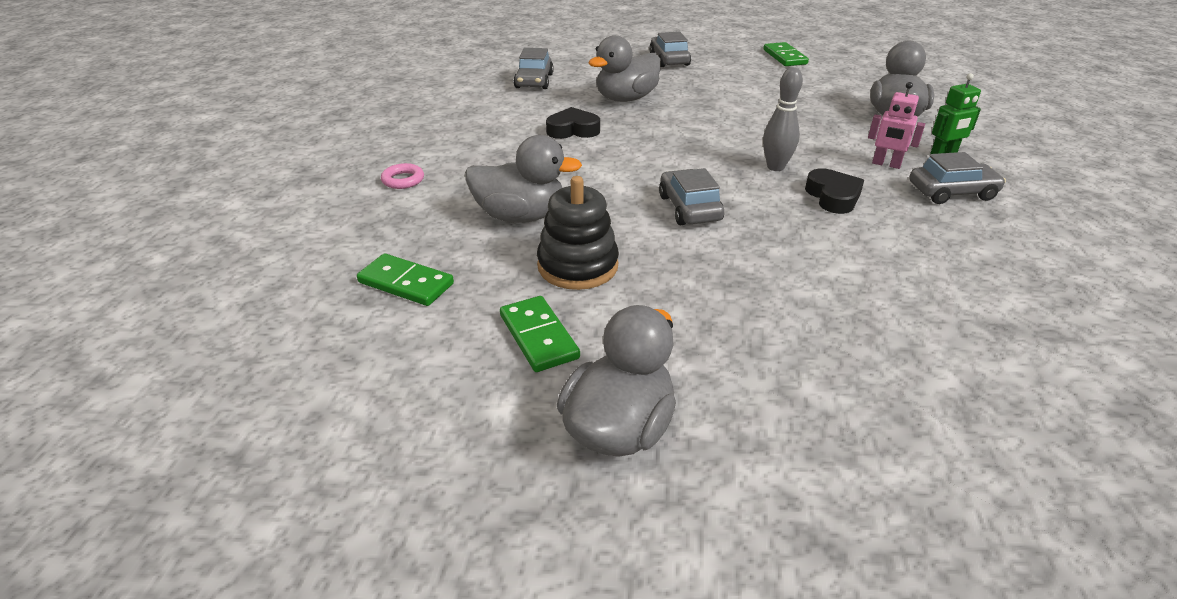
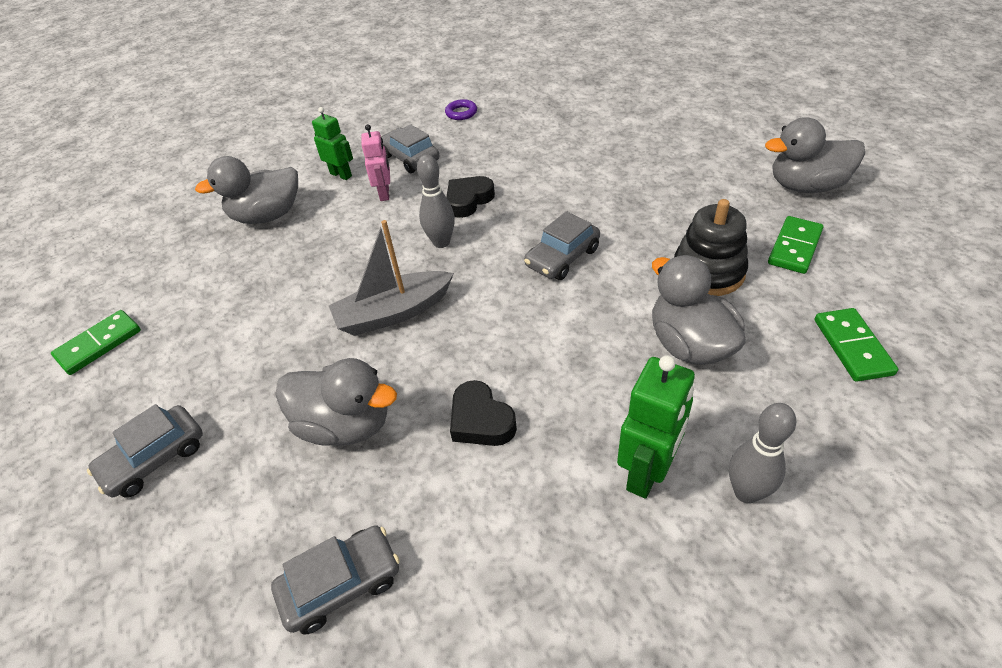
camera: 120 degrees left, 10 degrees up
(403, 180) = (746, 492): pink ring -> grey bowling pin
(463, 159) = (647, 472): none -> green robot
(707, 130) = (394, 313): none -> grey boat
(1057, 252) = (461, 113): none -> purple ring

